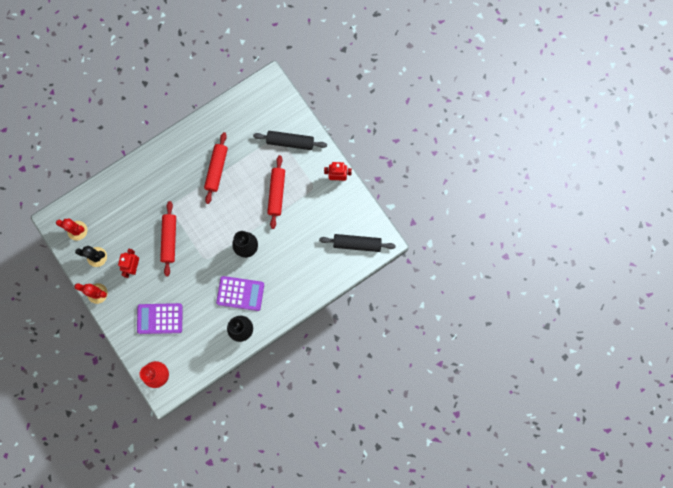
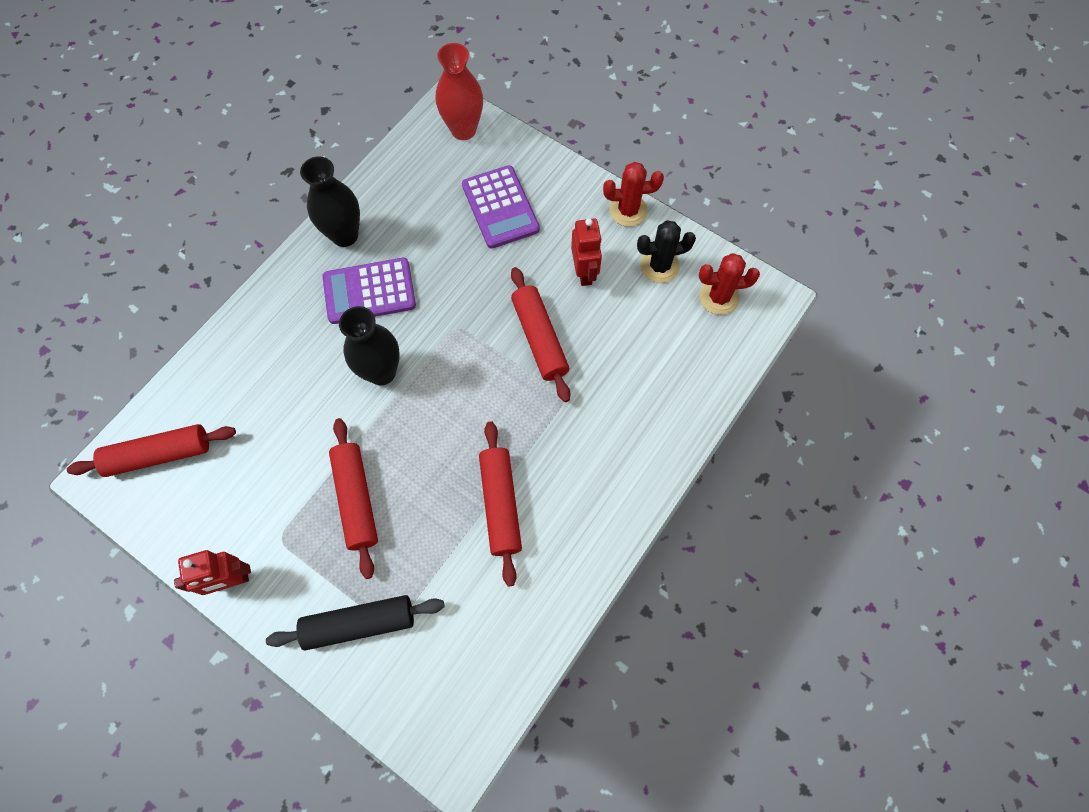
camera: 160 degrees right, 10 degrees down
(160, 318) = (500, 207): purple calculator -> purple calculator turned 90 degrees clockwise
(357, 244) = (159, 455): black rolling pin -> red rolling pin

